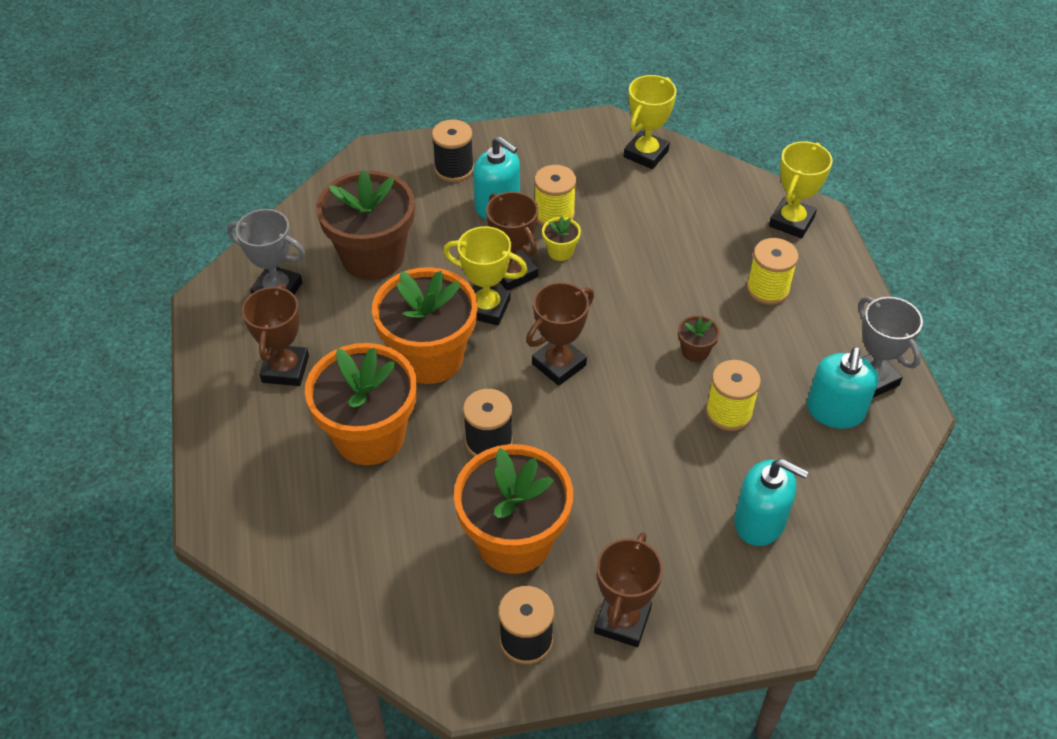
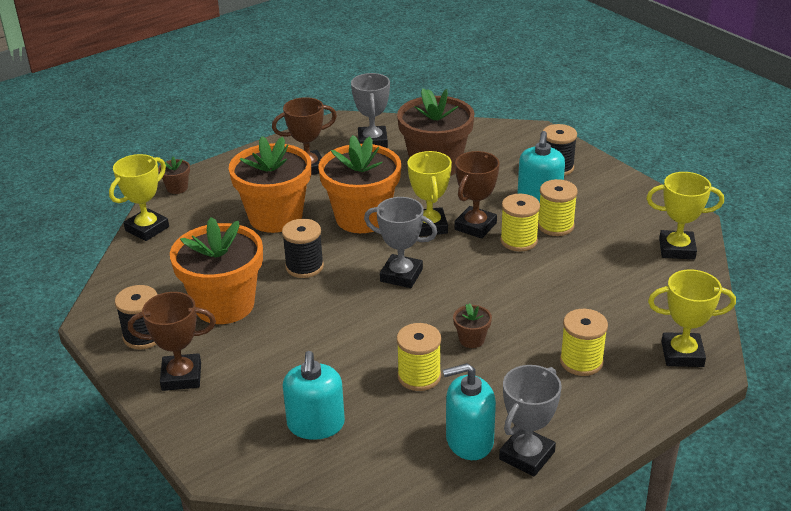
camera: 65 degrees right, 15 degrees down
(223, 518) = (177, 188): none -> brown flower pot
(297, 577) = (147, 229): none -> yellow trophy
(559, 364) = (401, 275): brown trophy -> grey trophy
(560, 251) = (518, 241): yellow flower pot -> yellow spool

